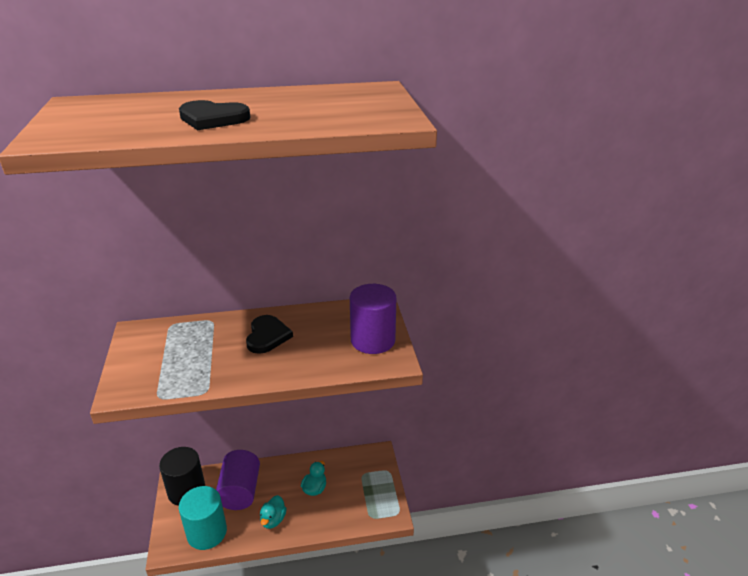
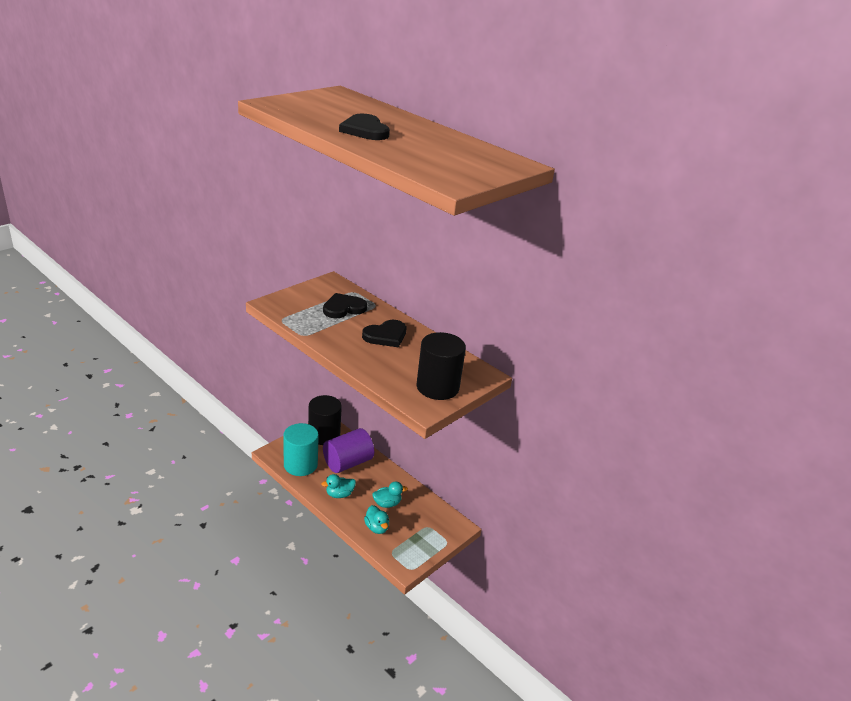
camera: 50 degrees right, 0 degrees up
(192, 343) = (343, 308): none -> black heart
(335, 512) = (376, 527): none -> turquoise duck
(373, 340) = (437, 387): purple cylinder -> black cylinder

